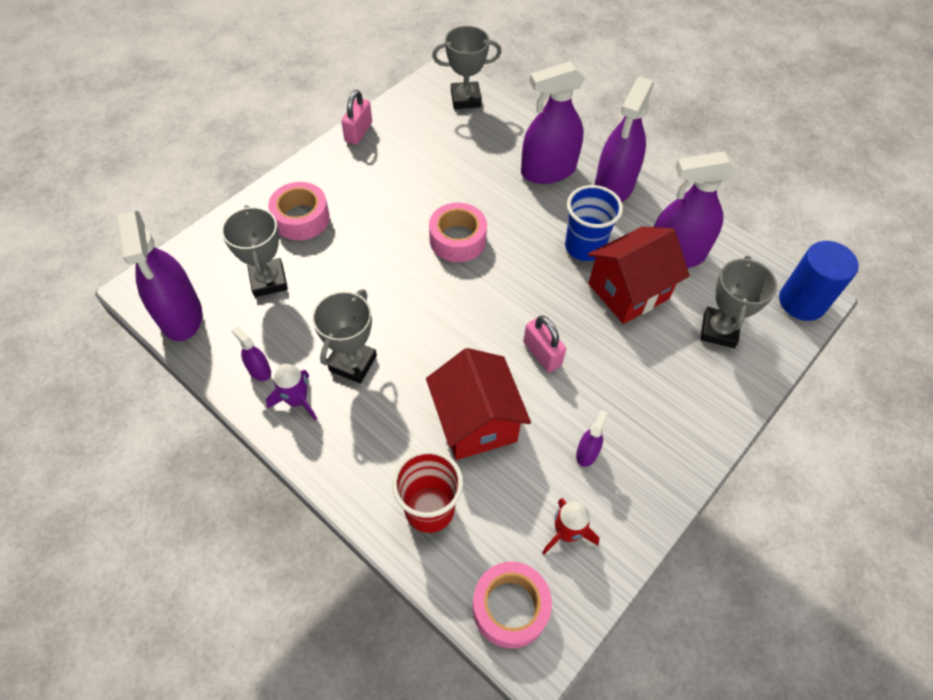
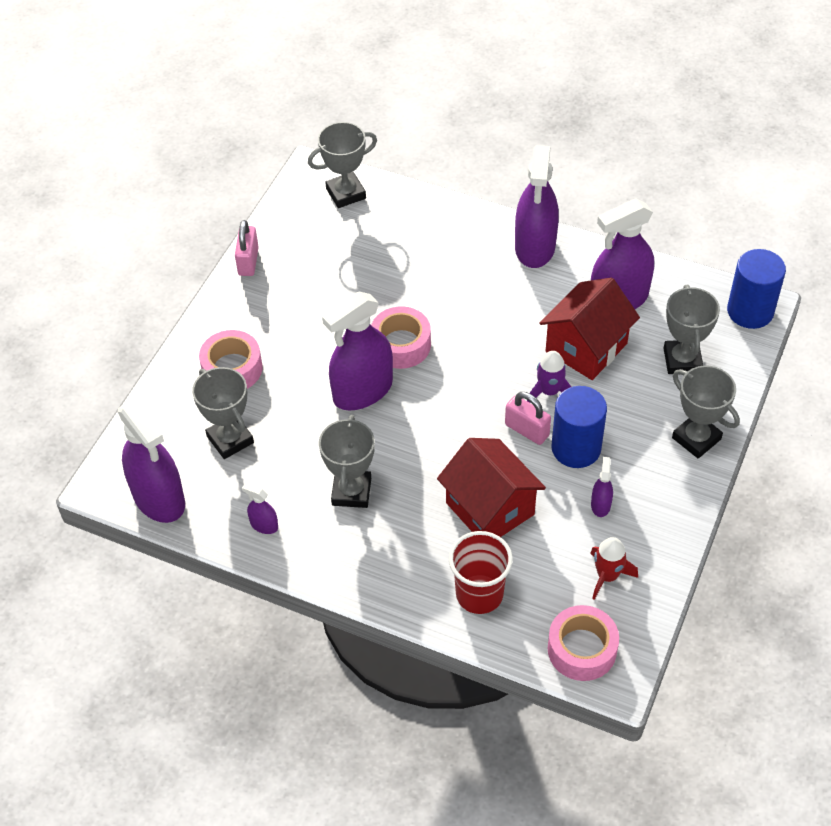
camera: 15 degrees left, 5 degrees down
(297, 400) = (314, 540): purple rocket -> purple rocket (549, 391)
(548, 171) = (463, 248): purple spray bottle -> purple spray bottle (362, 391)
(583, 386) = (576, 448): none -> blue cylinder
(584, 247) = (528, 316): blue cup -> none
(708, 414) = (696, 438): none -> grey trophy

